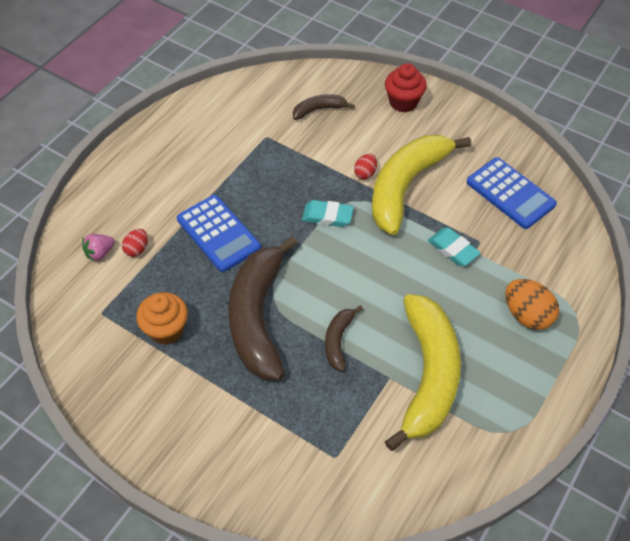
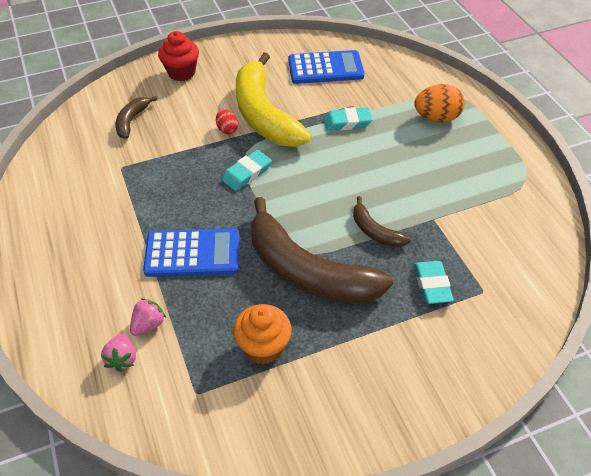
camera: 55 degrees left, 5 degrees down
(137, 249) = (148, 325): red egg -> pink strawberry
(312, 413) = (432, 285): none -> turquoise eraser
(428, 375) = (447, 196): yellow banana -> none

